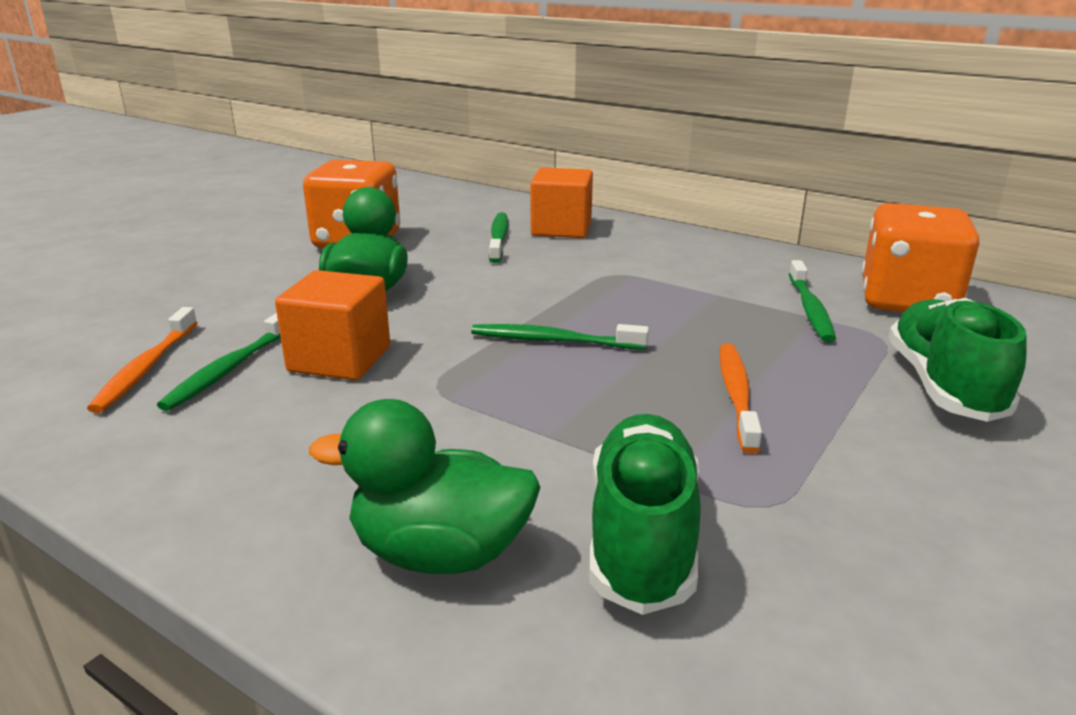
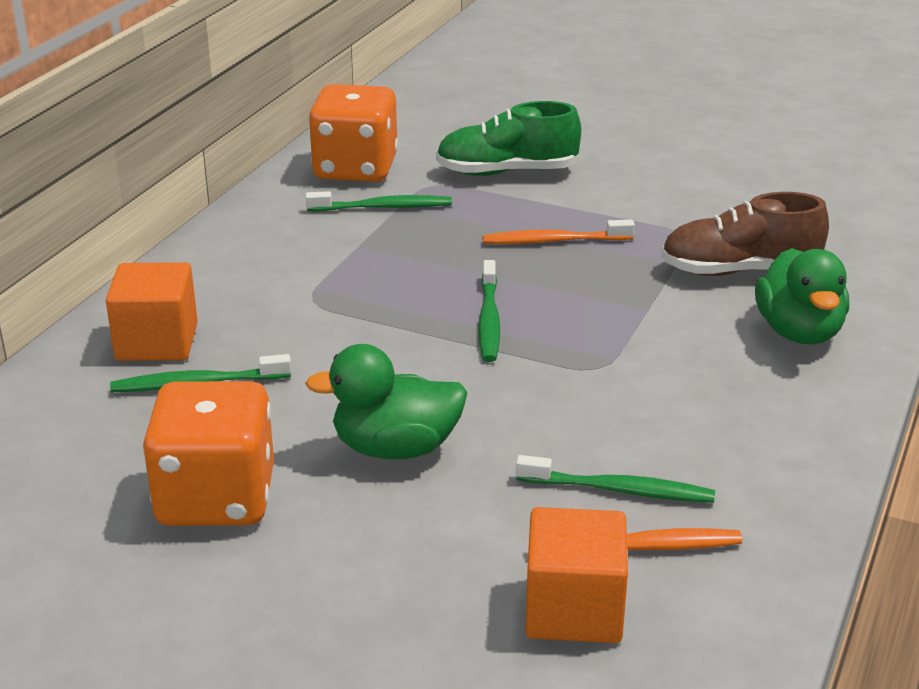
camera: 100 degrees left, 5 degrees up
(340, 359) = (571, 428): orange cube -> orange cube (574, 610)
(642, 536) = (739, 271): green shoe -> brown shoe

